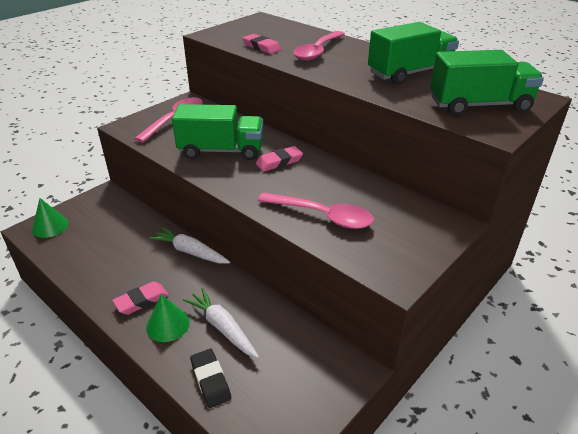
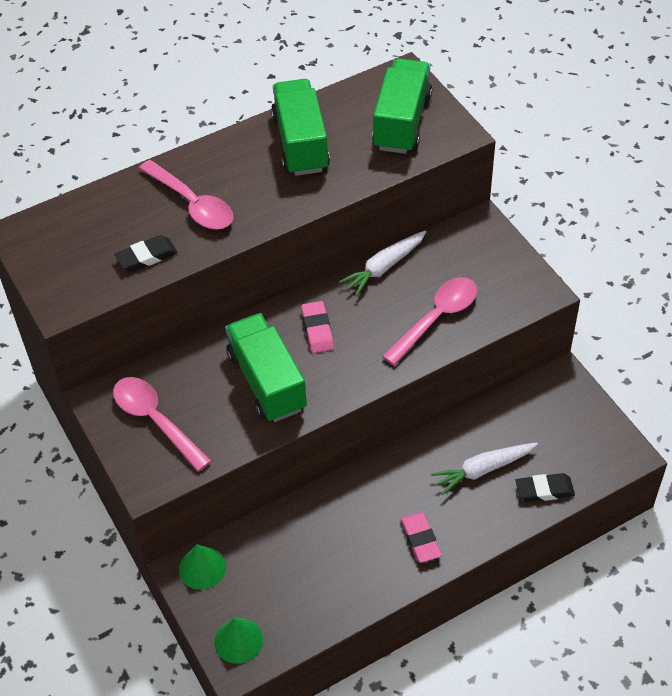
camera: 70 degrees left, 15 degrees up
(167, 325) = (464, 518): green cone -> green cone (202, 568)
(190, 252) = (353, 483): white carrot -> white carrot (384, 267)
(221, 151) = (267, 381): green truck -> green truck turned 45 degrees counterclockwise
(261, 47) = (146, 256): pink eraser -> black eraser

